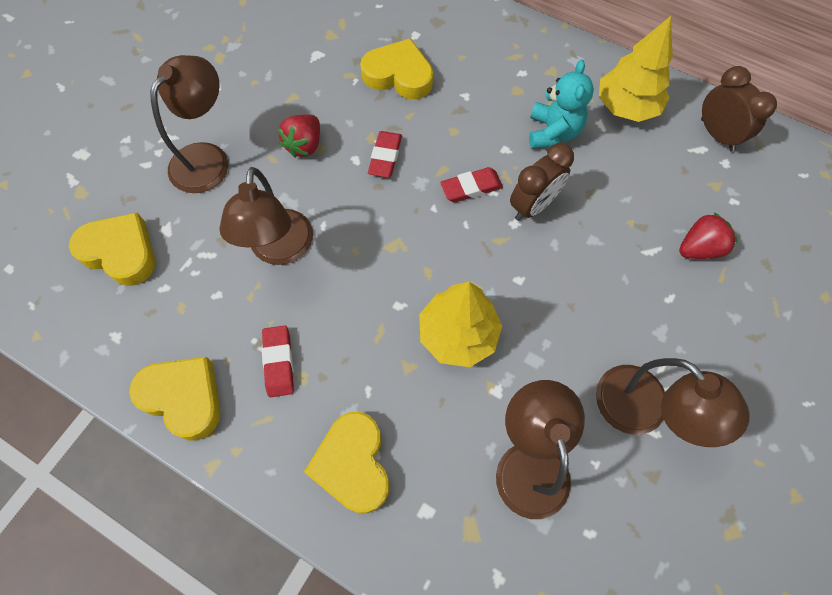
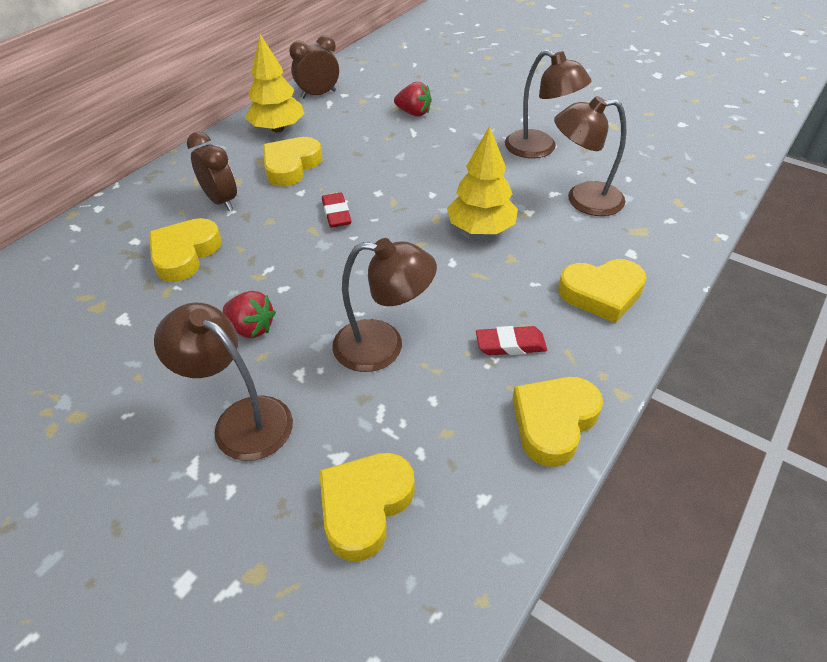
camera: 85 degrees left, 20 degrees down
(385, 157) = (286, 266): red eraser -> none
(533, 206) = (363, 181): brown clock -> brown clock (221, 201)
(553, 132) = (291, 166): turquoise teddy bear -> yellow heart
(642, 412) = (539, 149): brown lamp -> brown lamp turned 75 degrees clockwise
(699, 248) = (414, 113): red strawberry -> red strawberry turned 135 degrees clockwise

